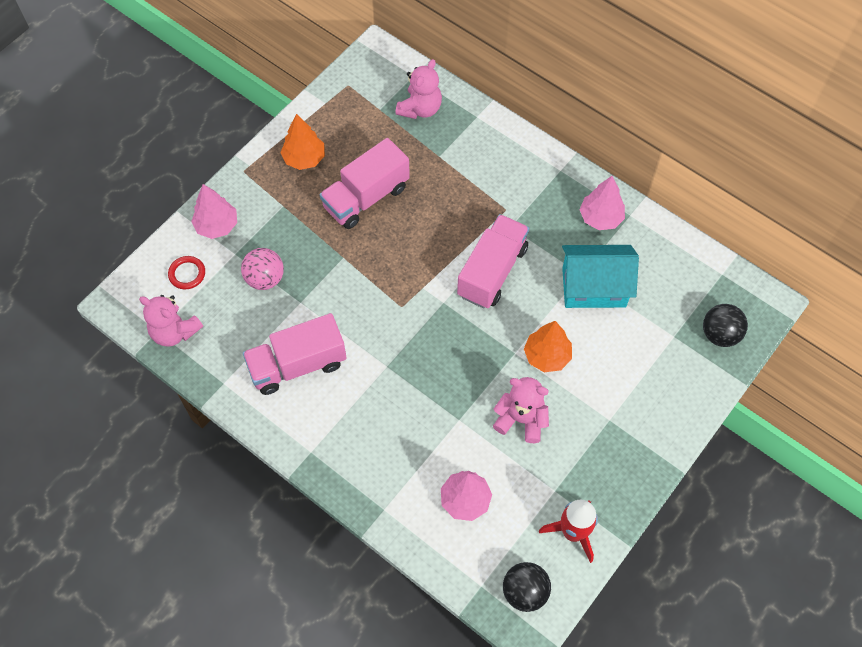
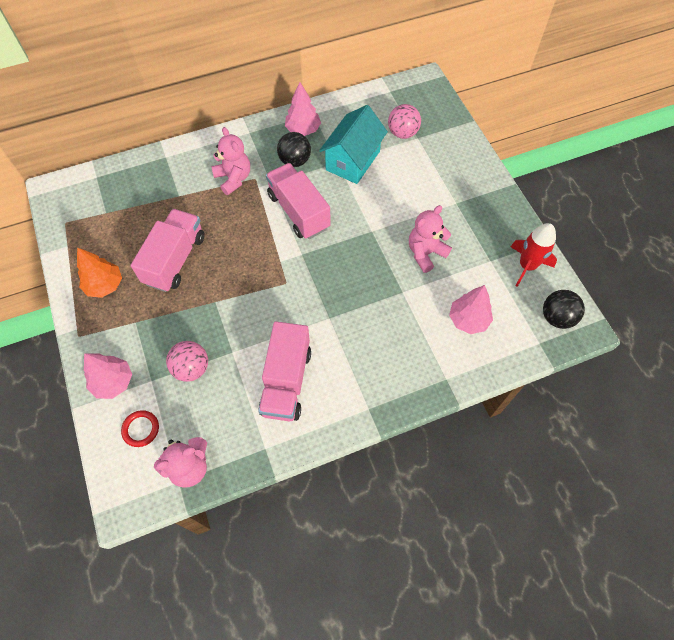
camera: 60 degrees left, 0 degrees up
(366, 197) = (175, 260): pink truck -> pink truck turned 150 degrees counterclockwise
(420, 109) = (128, 187): pink teddy bear -> pink teddy bear (233, 178)
(547, 356) = (386, 213): orange tree -> none
(669, 318) = (402, 133): none -> pink ball
(720, 334) = (431, 114): black ball -> black ball (295, 161)

